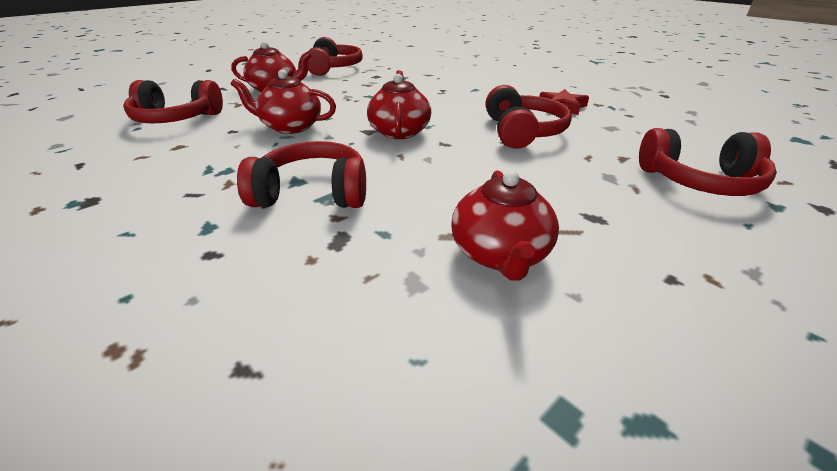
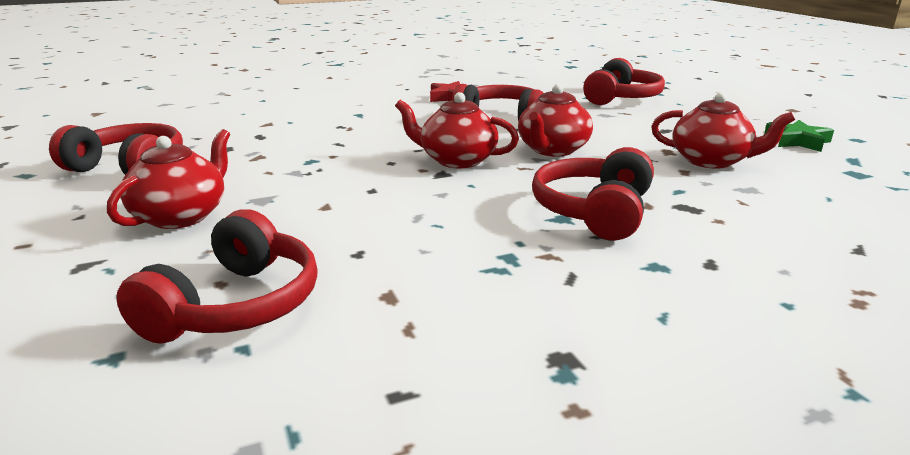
camera: 70 degrees left, 10 degrees down
(290, 127) = (384, 213): red teapot -> red teapot (552, 150)
(690, 348) = (797, 141): none -> green star

